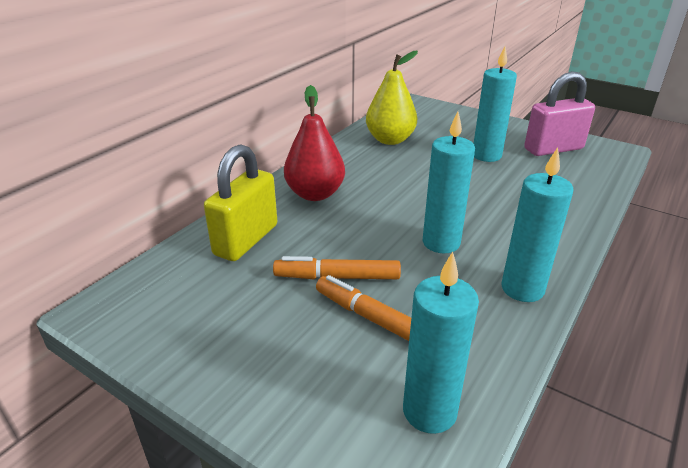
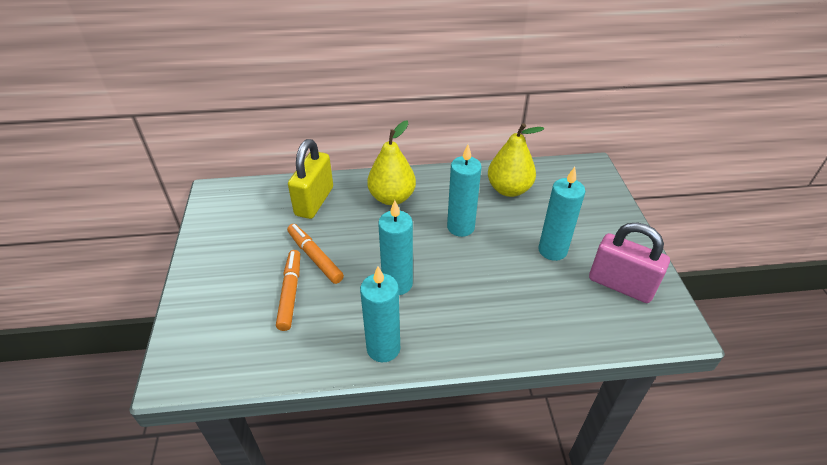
camera: 50 degrees right, 10 degrees up
(246, 240) = (314, 201): yellow padlock -> yellow padlock turned 60 degrees counterclockwise
(315, 194) = (392, 198): red pear -> yellow pear
(429, 411) = (235, 354): turquoise candle -> turquoise candle (460, 227)

